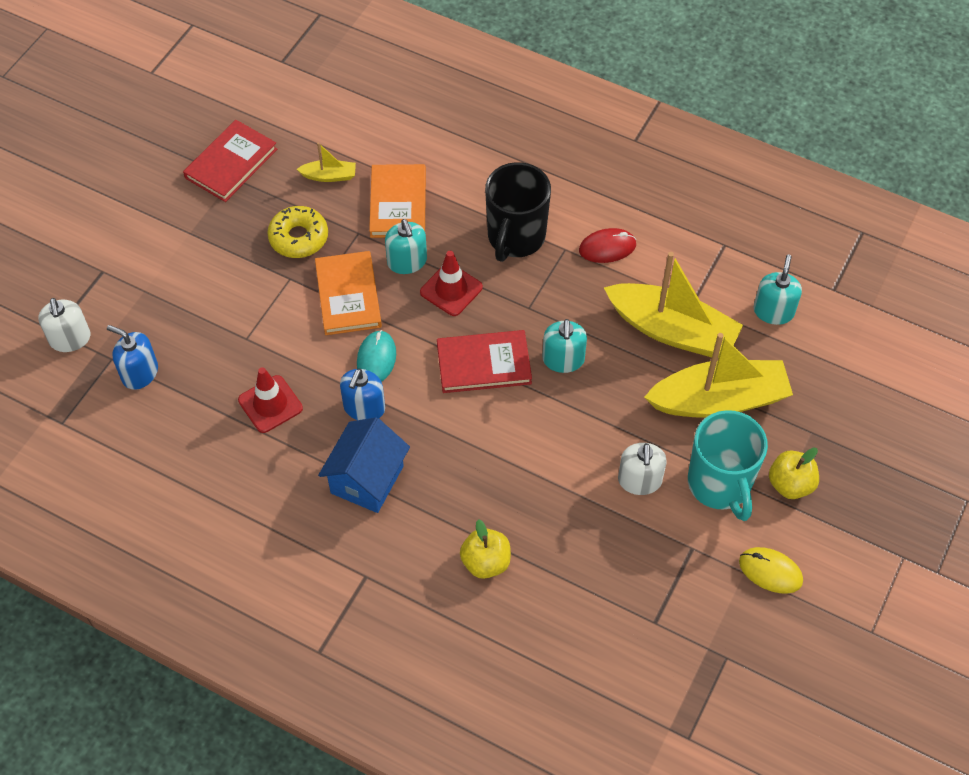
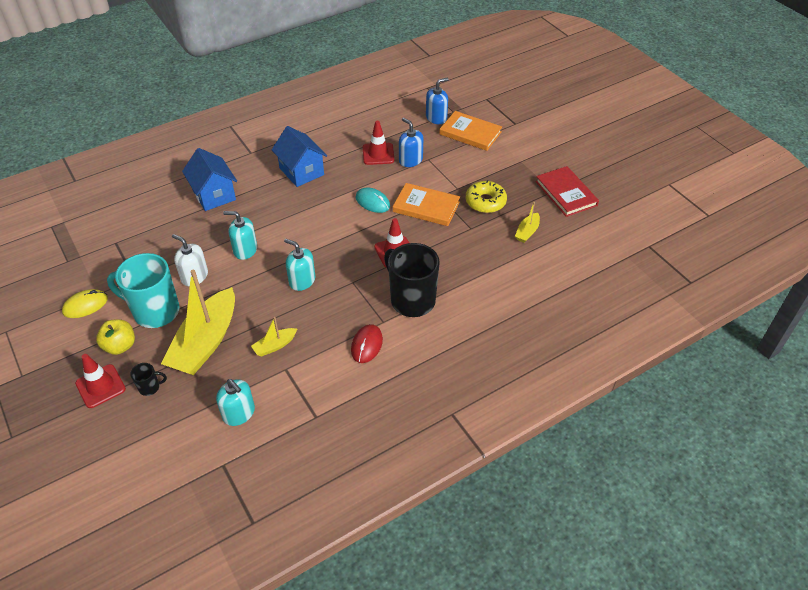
camera: 120 degrees right, 10 degrees down
(70, 339) = (477, 102): white soap dispenser -> none
(364, 408) = (345, 186): blue soap dispenser -> blue soap dispenser (410, 160)
(398, 204) = (481, 255): orange book -> orange book (470, 133)
(407, 261) = (432, 241): turquoise soap dispenser -> turquoise soap dispenser (245, 250)
(484, 364) = (330, 244): red book -> none
(486, 562) = (214, 195): yellow apple -> blue house
(672, 330) = (275, 346): yellow boat -> yellow boat, size x0.44
(812, 413) = (150, 387): none -> black mug
(849, 463) = (100, 386): none -> red traffic cone

